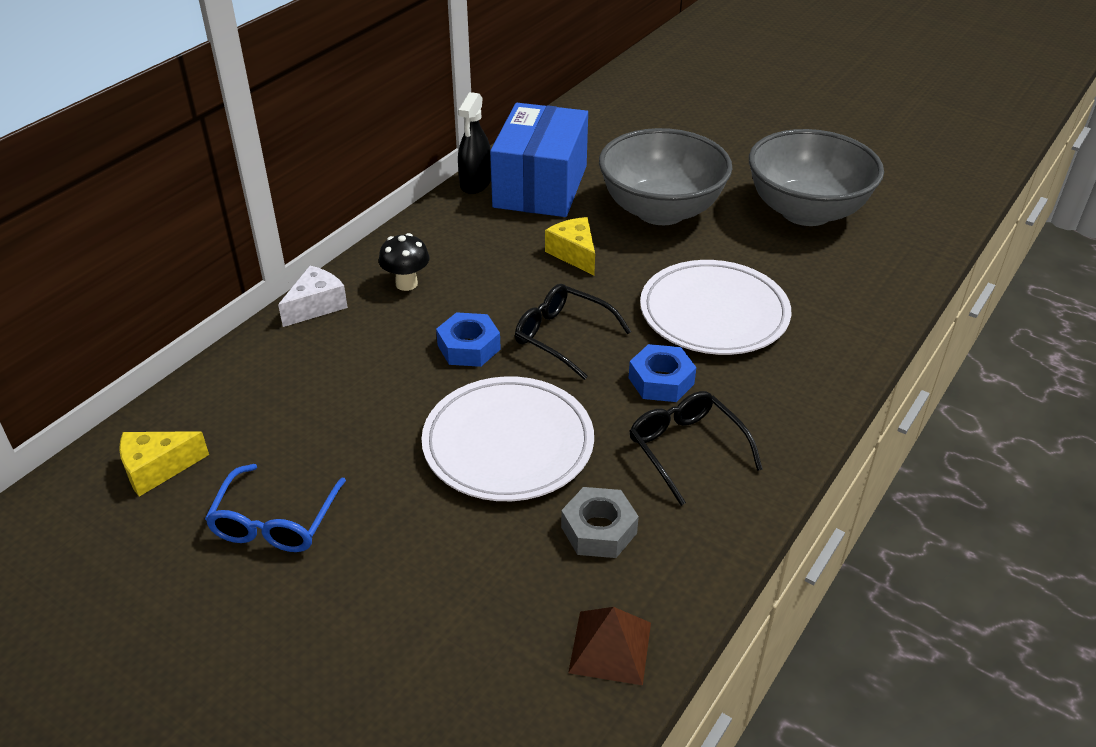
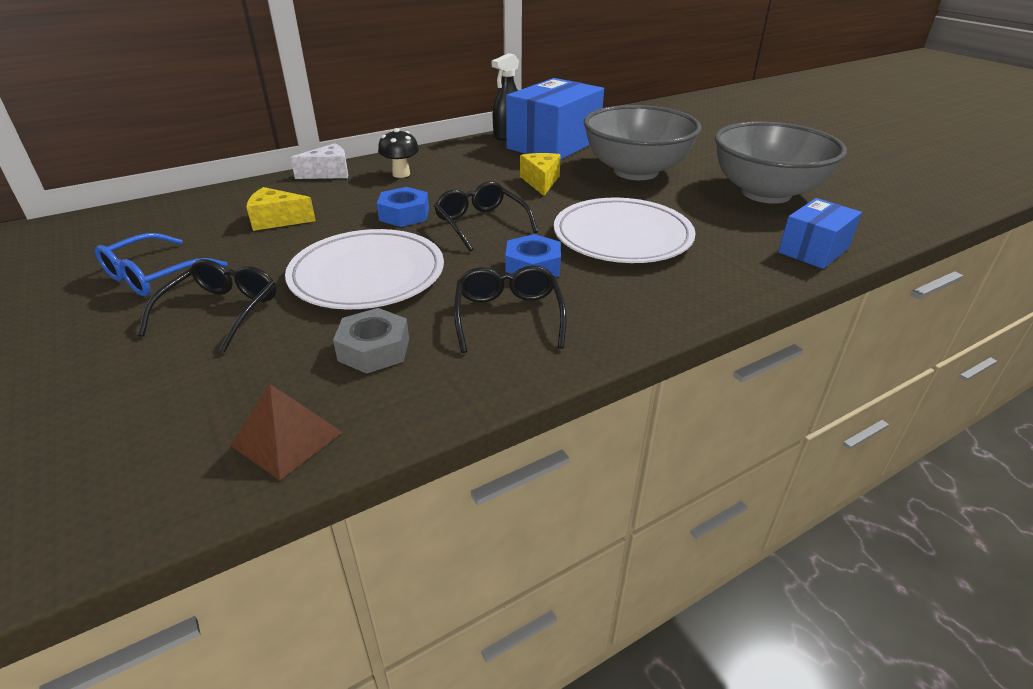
camera: 25 degrees right, 5 degrees down
(157, 469) = (126, 229): yellow cheese -> yellow cheese (277, 220)
(404, 541) = (221, 312): none -> black glasses
(889, 281) = (813, 250): none -> blue box

